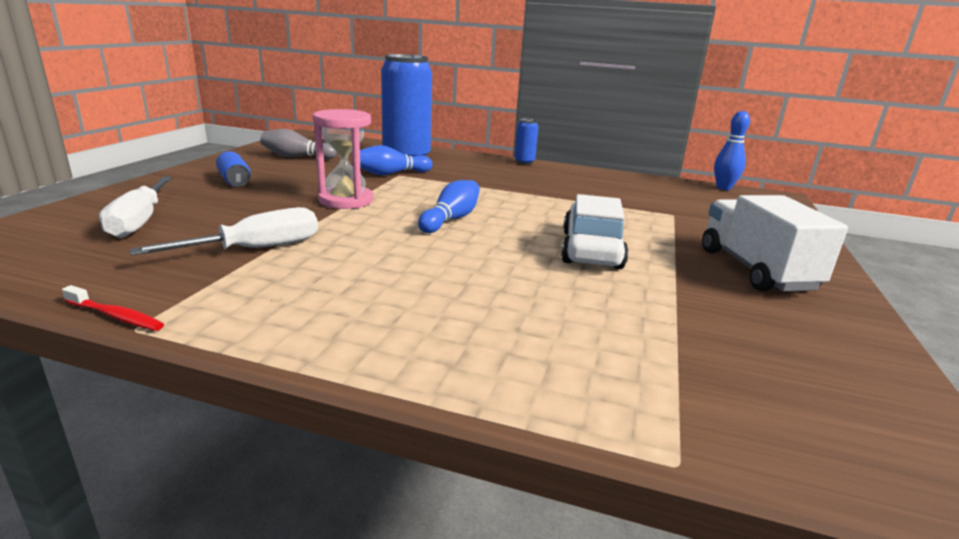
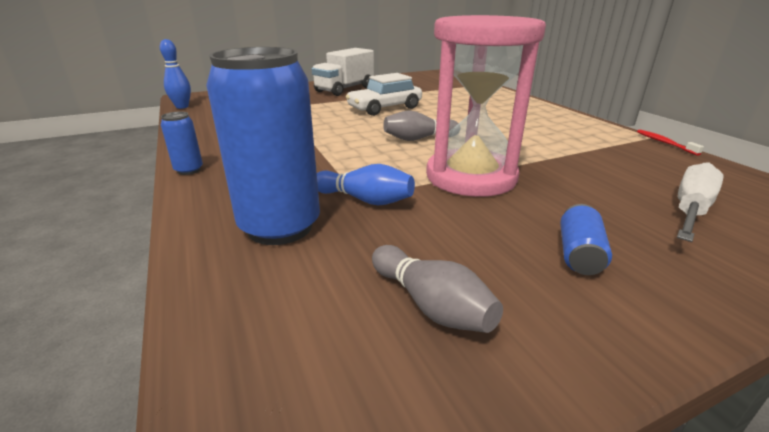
camera: 130 degrees left, 5 degrees up
(255, 249) = (580, 156): white screwdriver -> none
(346, 200) = (471, 177): pink hourglass -> pink hourglass, size x1.59
(451, 219) = (419, 139): blue bowling pin -> grey bowling pin

